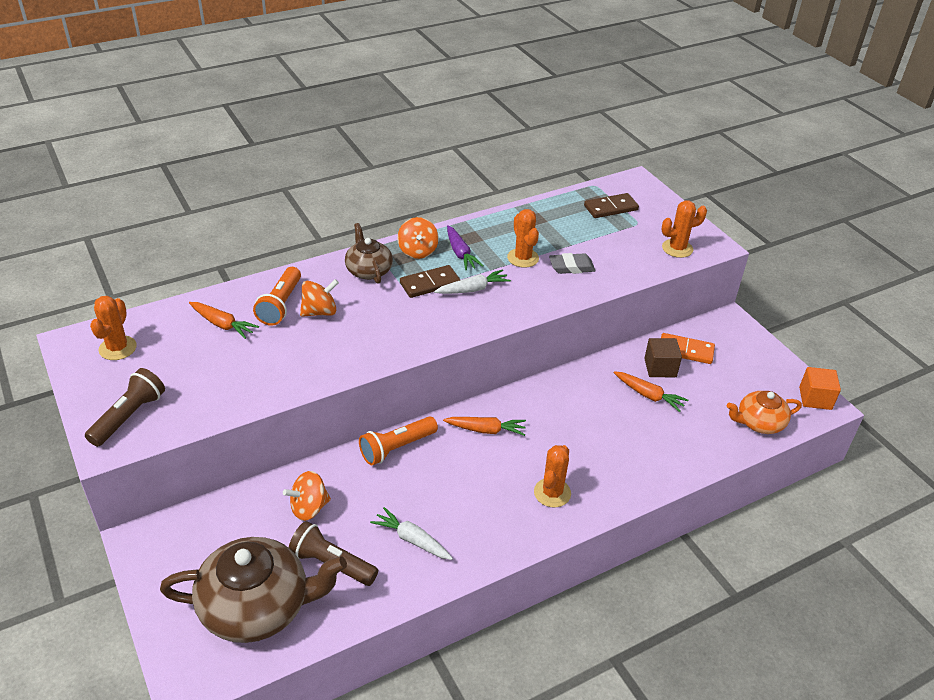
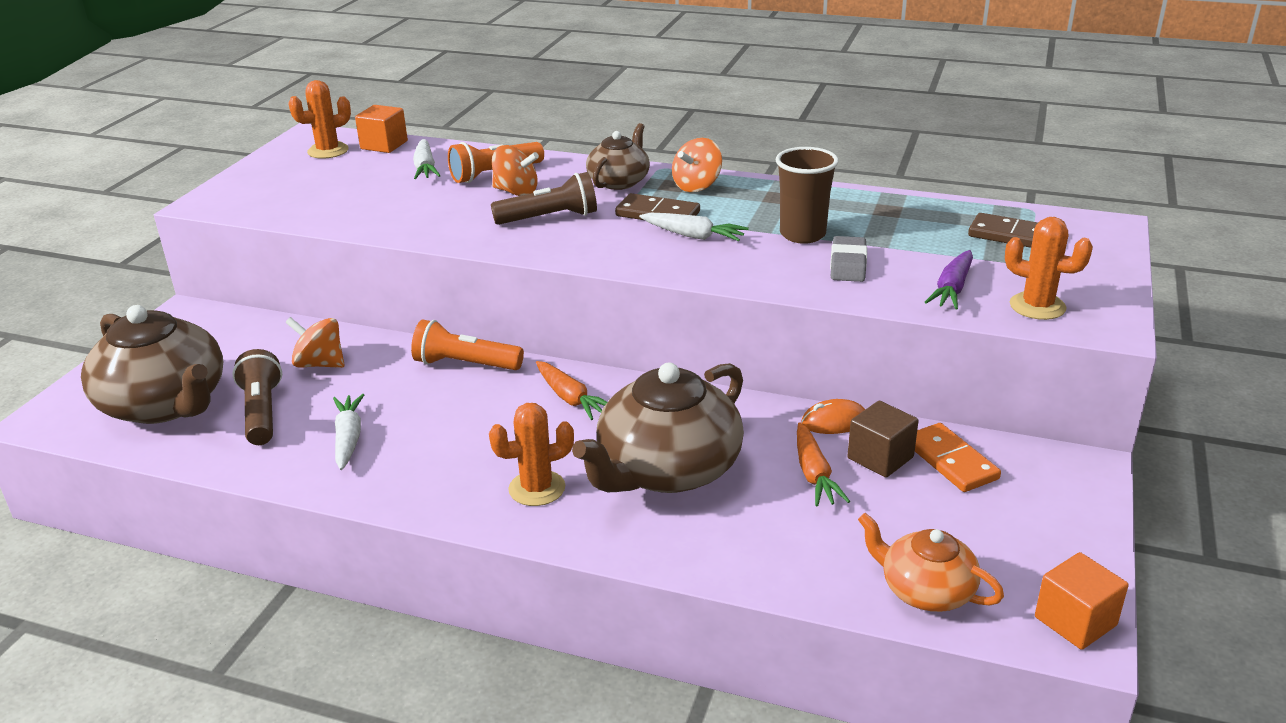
camera: 50 degrees right, 10 degrees down
(129, 416) = (252, 193): brown flashlight -> brown flashlight (550, 218)
(153, 320) = (384, 145): none -> orange cube
(223, 324) = (425, 168): orange carrot -> white carrot
(460, 253) = (738, 204): purple carrot -> purple carrot (952, 289)
(523, 258) = (802, 234): orange cactus -> brown cup
(571, 267) = (848, 264): grey eraser -> grey eraser turned 60 degrees clockwise
(590, 438) = (667, 470): none -> brown teapot
(617, 360) = (834, 421): none -> orange mouse

